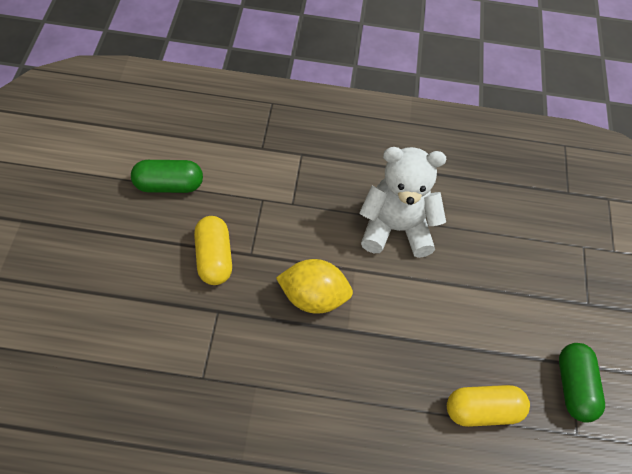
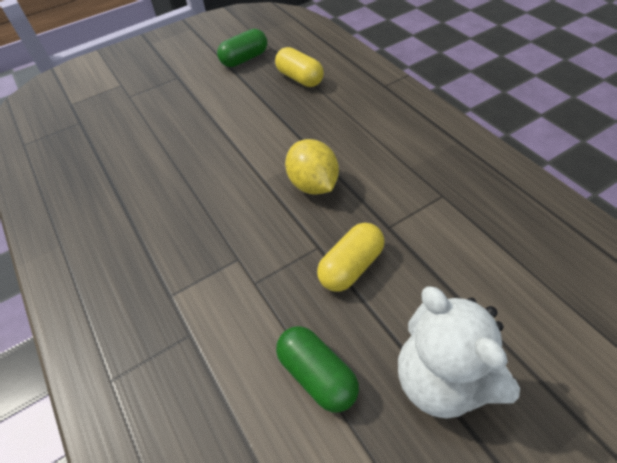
camera: 120 degrees left, 5 degrees down
(396, 229) = (201, 181): white teddy bear -> white teddy bear (442, 379)

